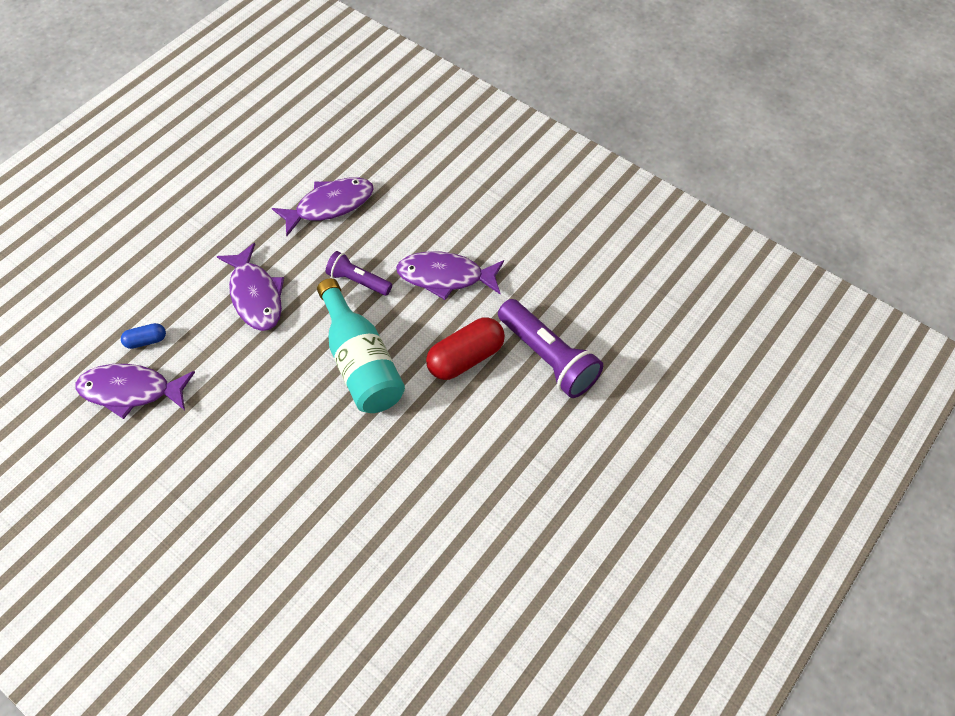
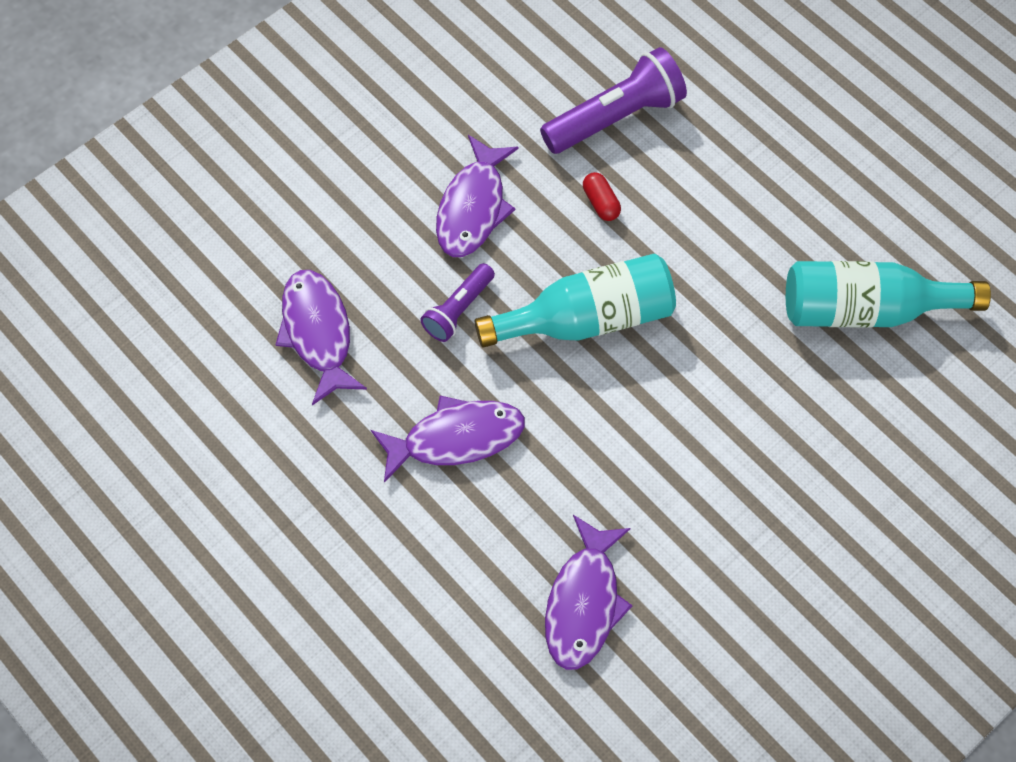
camera: 80 degrees left, 5 degrees up
(146, 341) = (505, 583): blue capsule -> none
(397, 569) = (866, 309): none -> turquoise bottle
(465, 358) = (601, 203): red capsule -> red capsule, size x0.51

